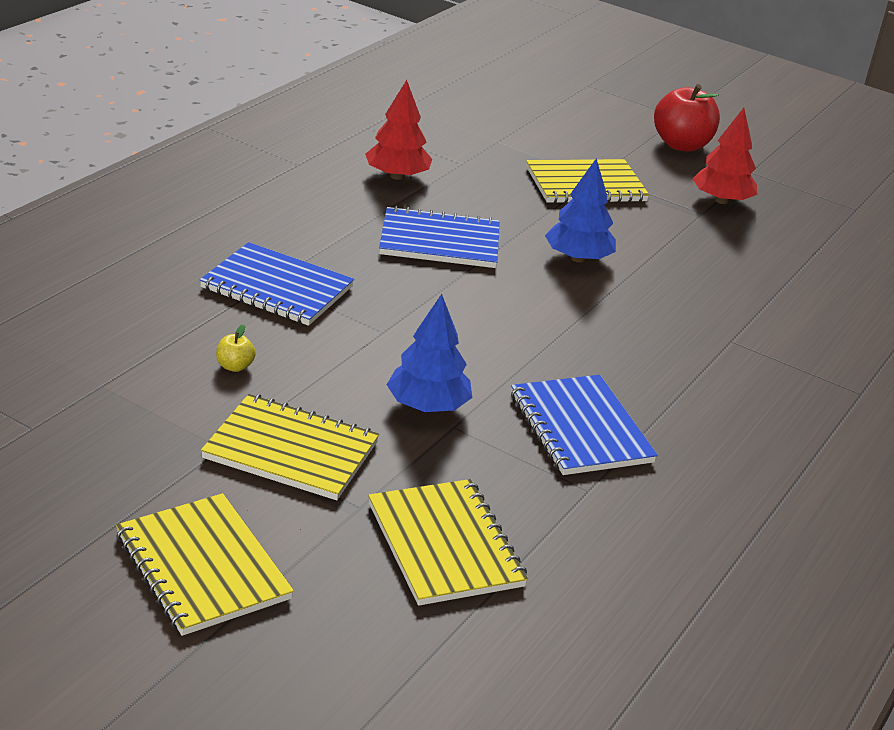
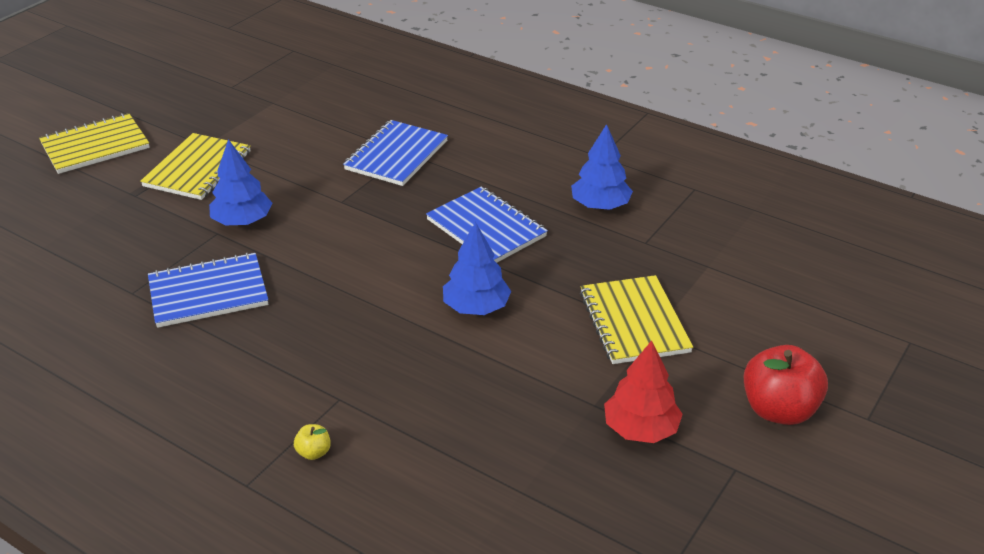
camera: 95 degrees right, 5 degrees up
(235, 366) = (293, 144): yellow apple -> yellow apple (314, 452)
(397, 176) = (600, 205): red tree -> blue tree
(439, 241) = (486, 228): blue notebook -> blue notebook turned 45 degrees counterclockwise
(444, 545) = (90, 227): yellow notebook -> none

